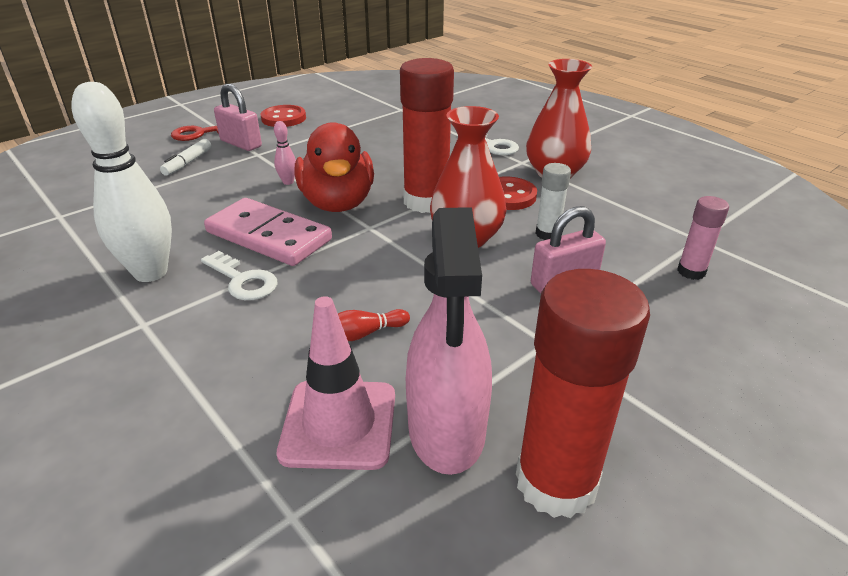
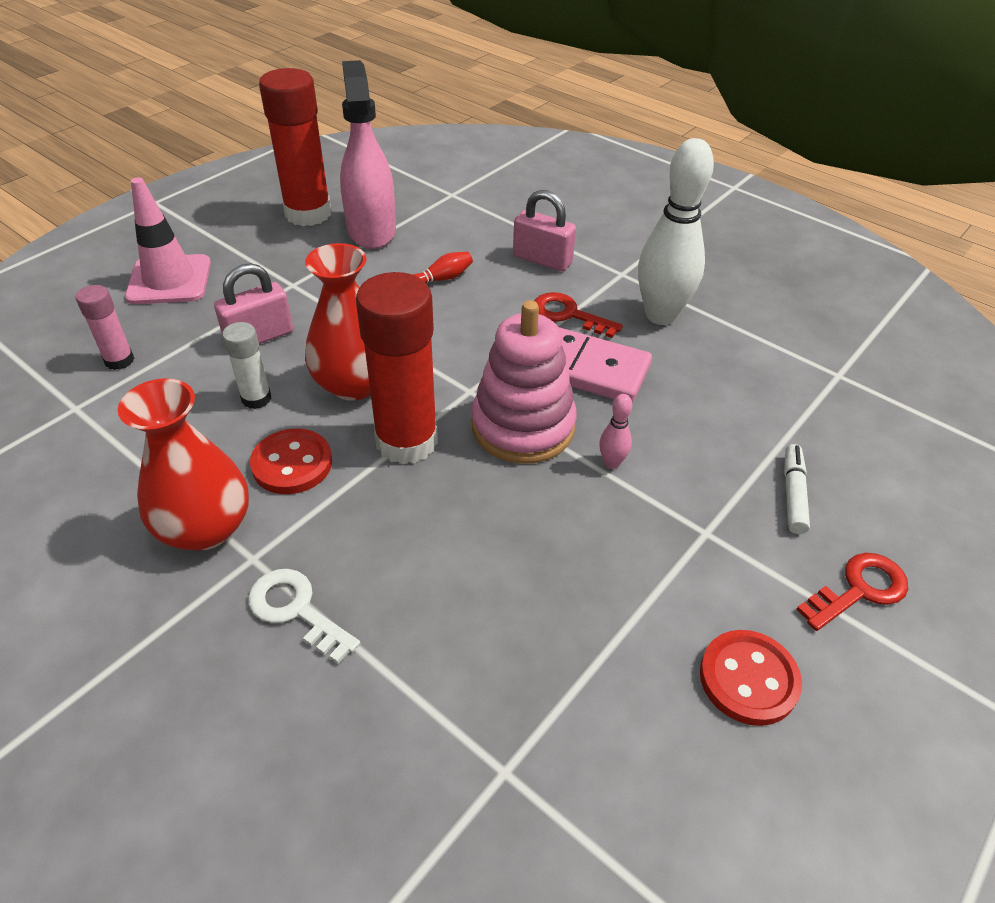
camera: 170 degrees right, 10 degrees up
(241, 143) = (757, 561): pink padlock -> pink padlock (542, 259)
(243, 280) = (568, 314): white key -> red key
(337, 203) = (523, 426): red duck -> pink stacking toy
(339, 424) = (440, 228): pink traffic cone -> pink traffic cone (169, 280)

